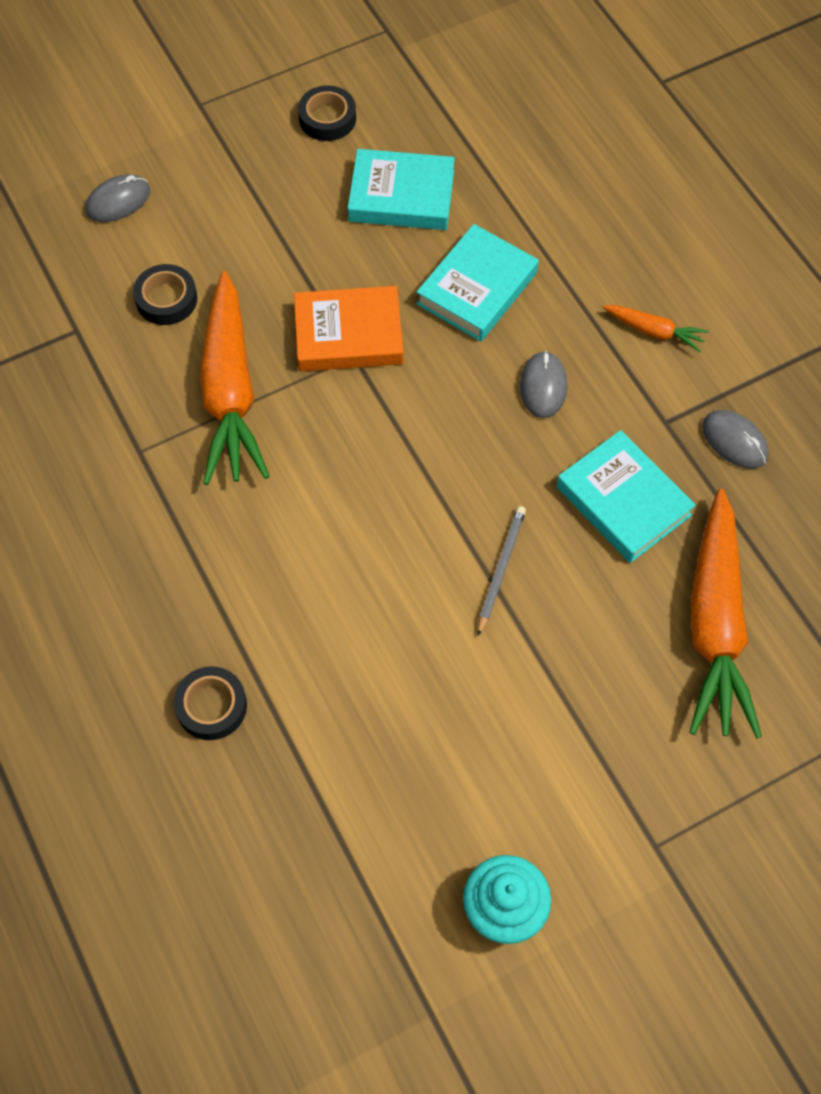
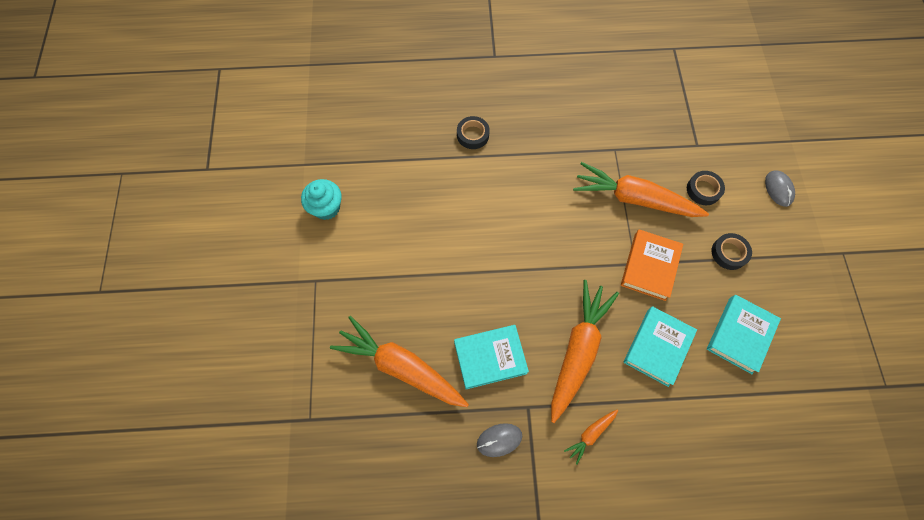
camera: 115 degrees right, 5 degrees up
(327, 118) = (814, 318): black tape -> black tape (729, 253)
(477, 288) = (657, 347): turquoise book -> turquoise book turned 60 degrees clockwise
(500, 569) = (480, 279): grey pencil -> none
(543, 386) = (578, 351): grey mouse -> orange carrot

